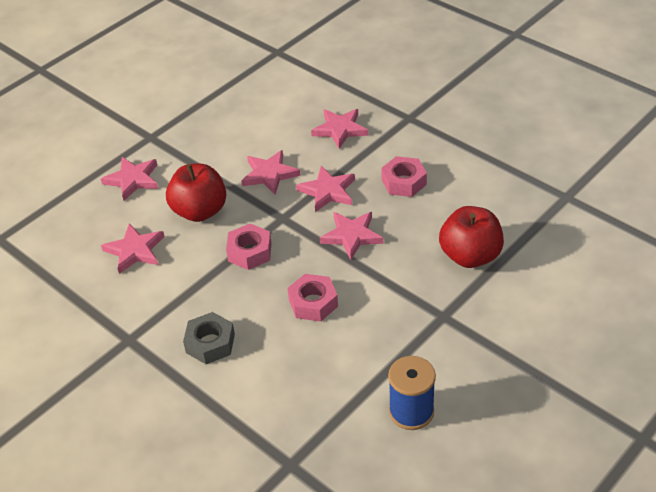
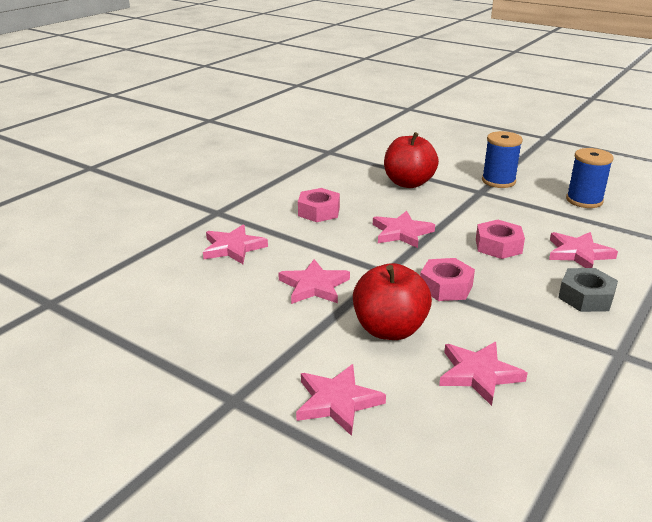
camera: 100 degrees left, 15 degrees down
(328, 191) = (338, 248): pink star -> pink star (578, 253)
(473, 340) = (498, 181): none -> blue spool

